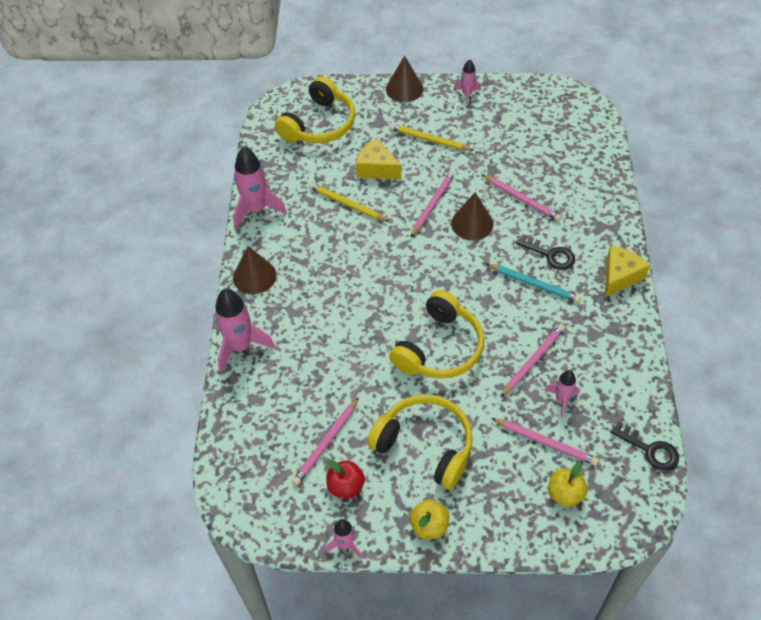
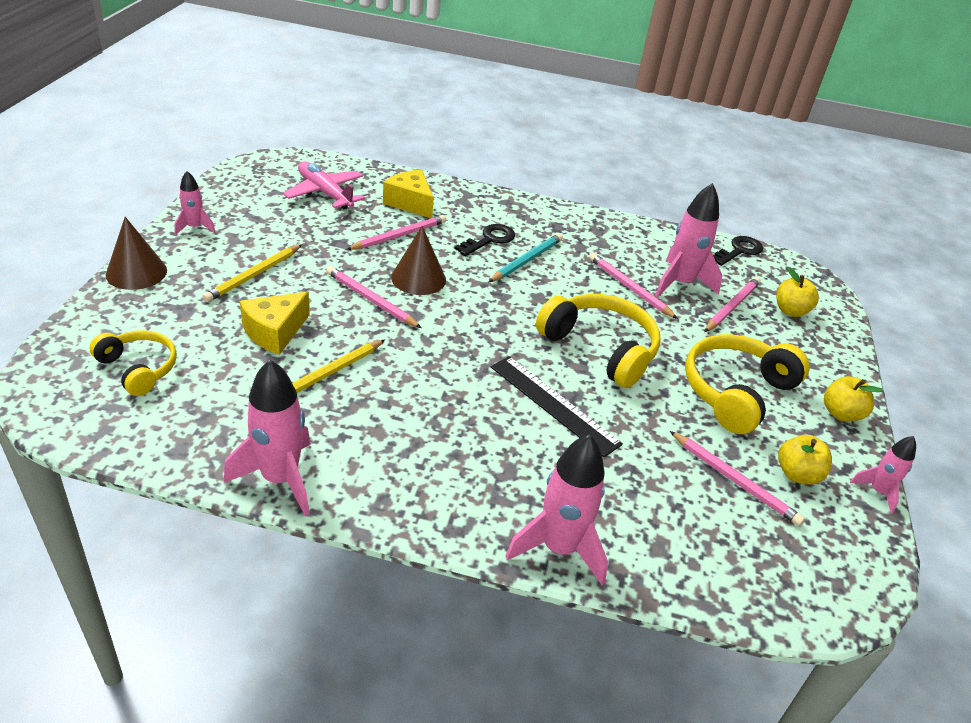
camera: 85 degrees left, 15 degrees down
(254, 276) = (423, 506): brown cone -> none
(319, 124) = (138, 369): yellow headphones -> yellow headphones, size x0.61
(345, 486) = (797, 474): red apple -> yellow apple
(365, 327) = (554, 404): none -> black ruler
(554, 142) = (325, 193): none -> pink plane
(561, 400) = (680, 283): pink rocket -> pink rocket, size x1.81
(619, 276) = (533, 209): yellow cheese -> yellow cheese (410, 203)

